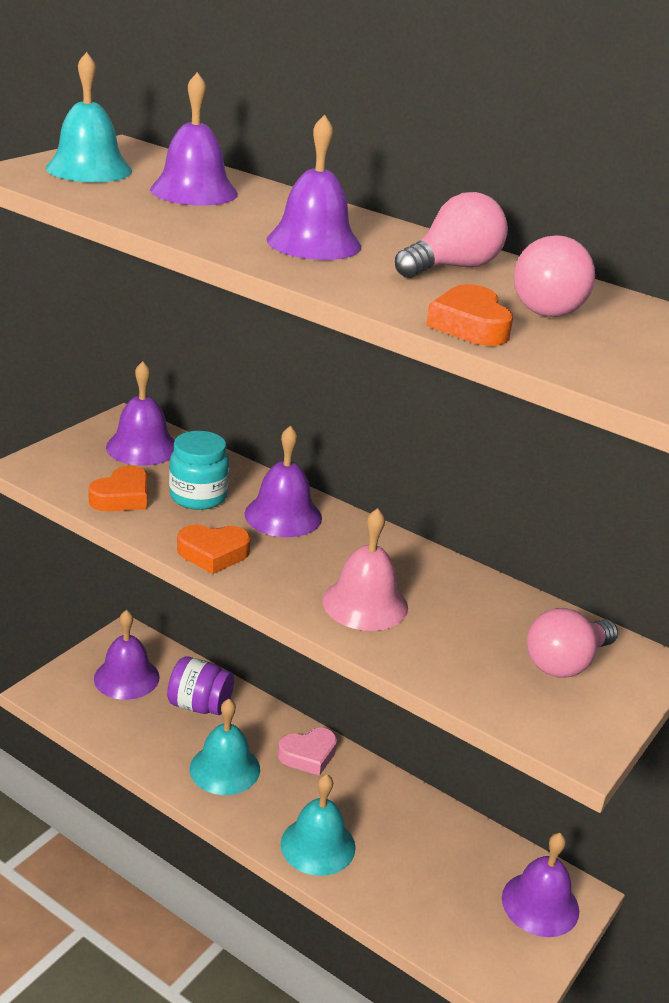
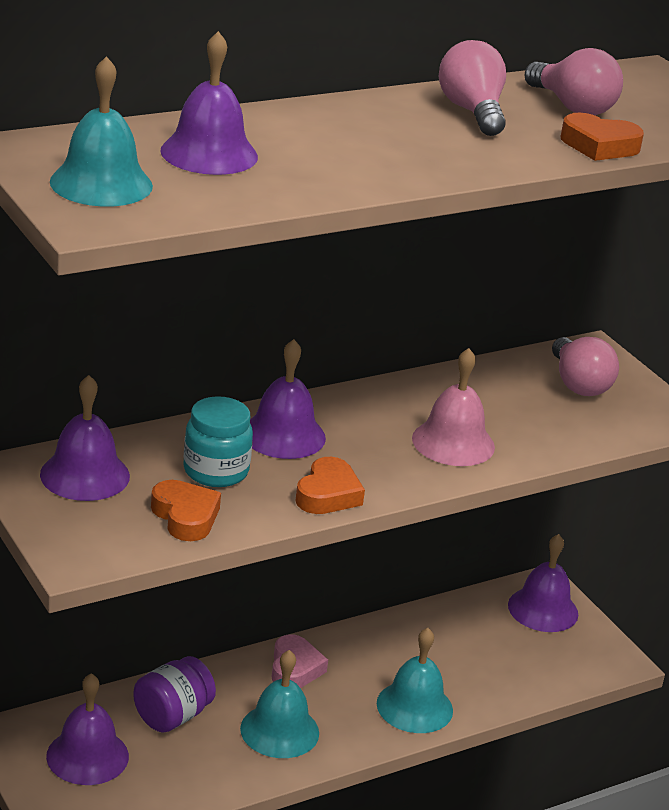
camera: 65 degrees left, 0 degrees up
(314, 242) = (388, 144): purple bell -> none

